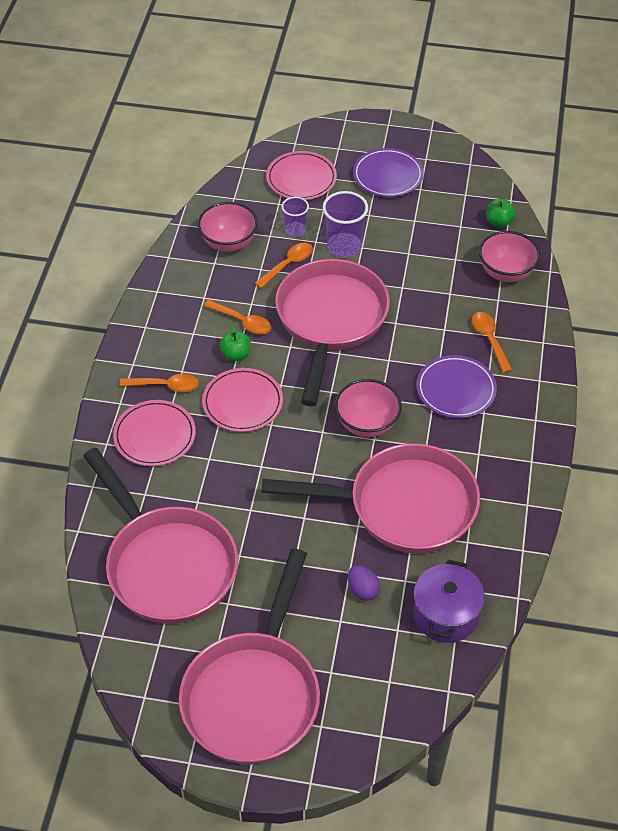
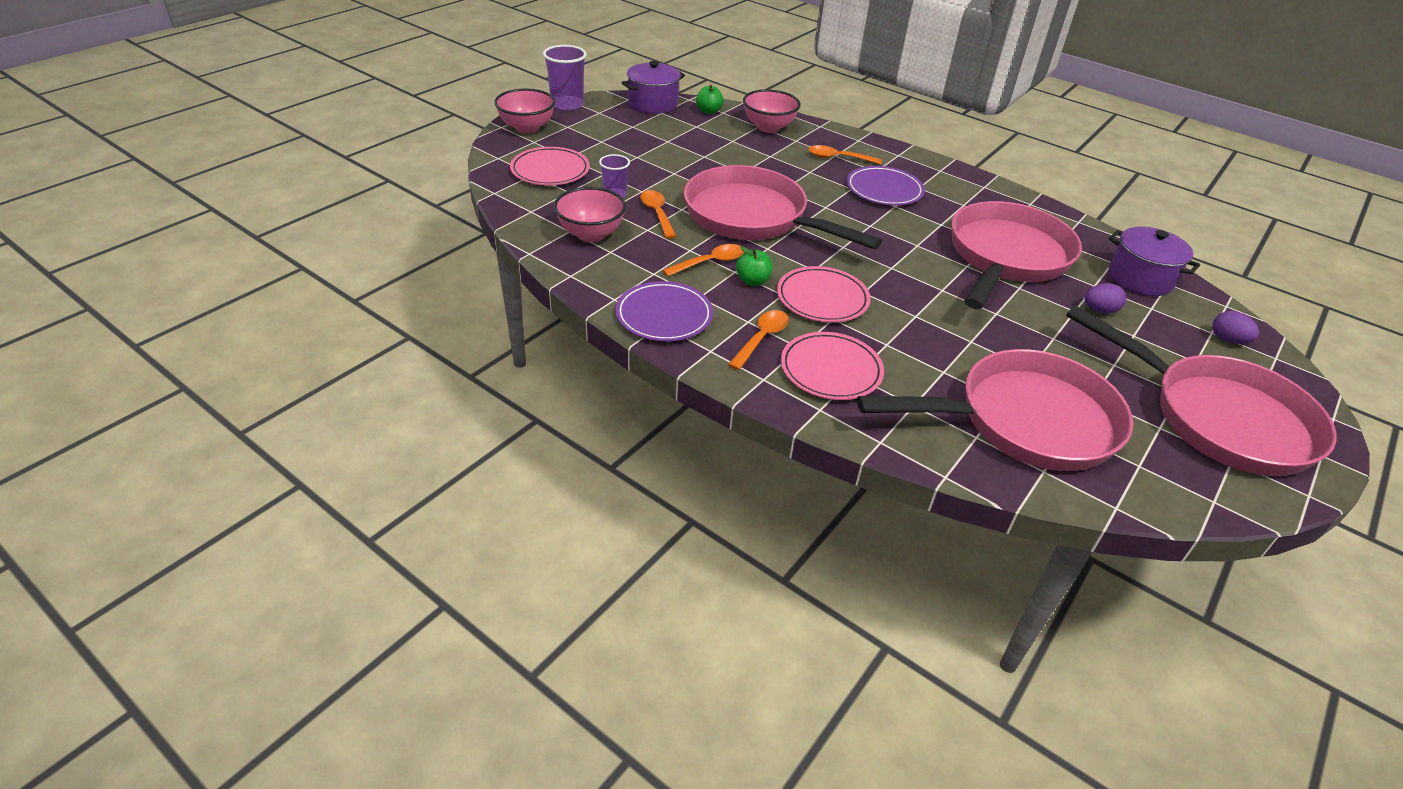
camera: 65 degrees left, 10 degrees down
(344, 246) = (664, 180): purple cup -> purple cup (567, 104)
(367, 424) = (896, 242): pink bowl -> pink bowl (527, 128)
(384, 695) = (1227, 340): none -> purple egg
(388, 176) = (598, 133): purple plate -> purple plate (664, 315)
(476, 182) = (653, 104): none -> purple pot

